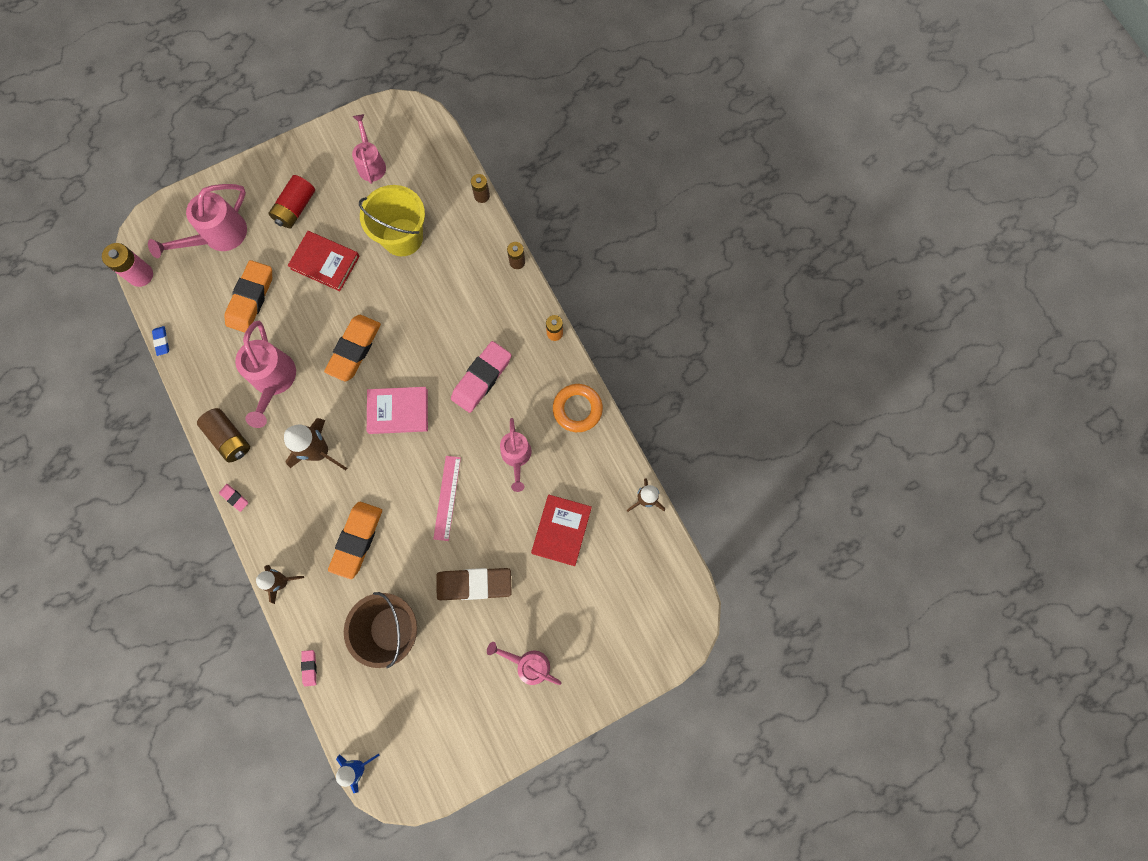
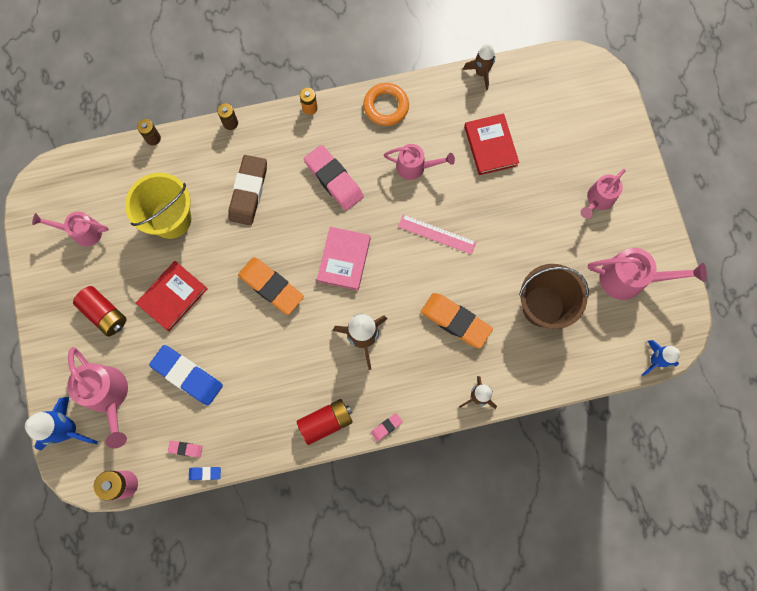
camera: 75 degrees left, 0 degrees up
(182, 212) = (68, 429): none -> blue rocket
(229, 438) = (326, 422): brown battery -> red battery
(251, 298) = (187, 375): orange eraser -> blue eraser
(273, 380) = (279, 369): pink watering can -> pink watering can (629, 279)
(309, 667) = (561, 386): pink eraser -> pink eraser (185, 449)
(474, 584) = (520, 228): brown eraser -> brown eraser (248, 192)
(561, 530) = (490, 146): red book -> red book turned 45 degrees clockwise

